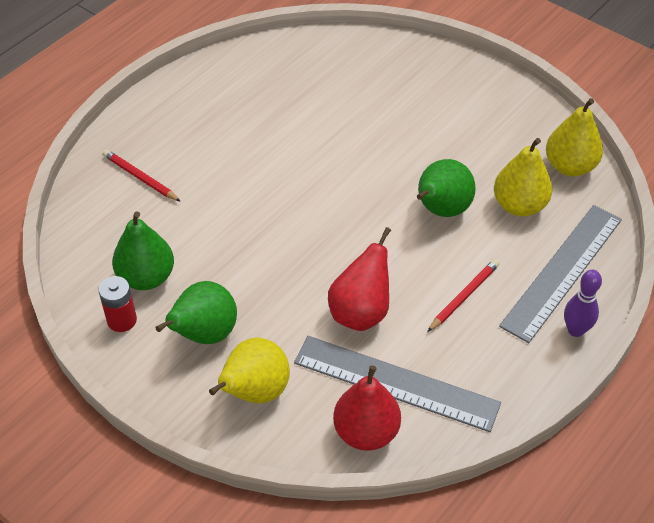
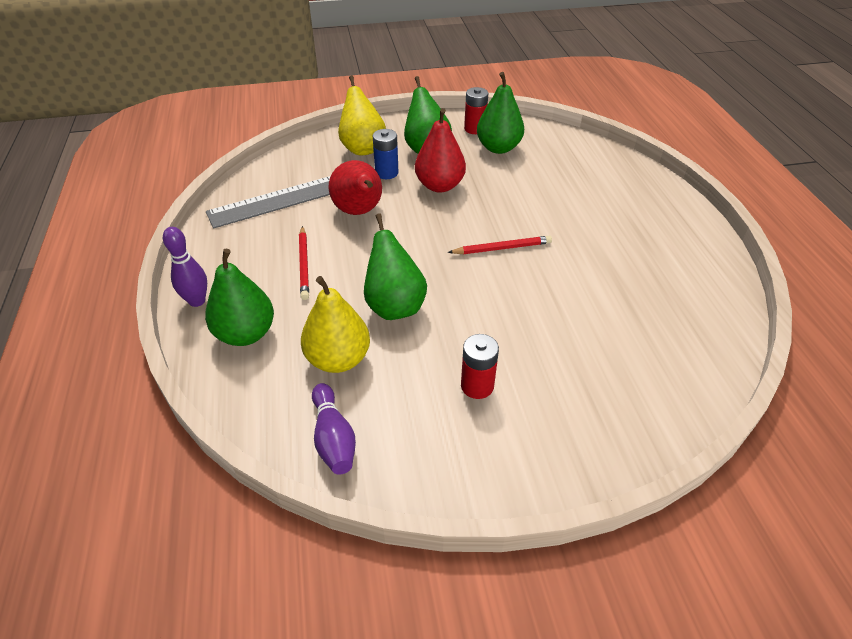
camera: 130 degrees right, 5 degrees down
(140, 178) = (599, 179): red pencil -> red pencil (502, 248)
(280, 337) = (386, 173): none -> blue battery
(366, 432) = (280, 170): red pear -> red pear (439, 186)
(458, 129) = (477, 386): none -> red battery
(562, 271) = (246, 334): grey ruler -> green pear
(570, 166) = (333, 438): yellow pear -> purple bowling pin

